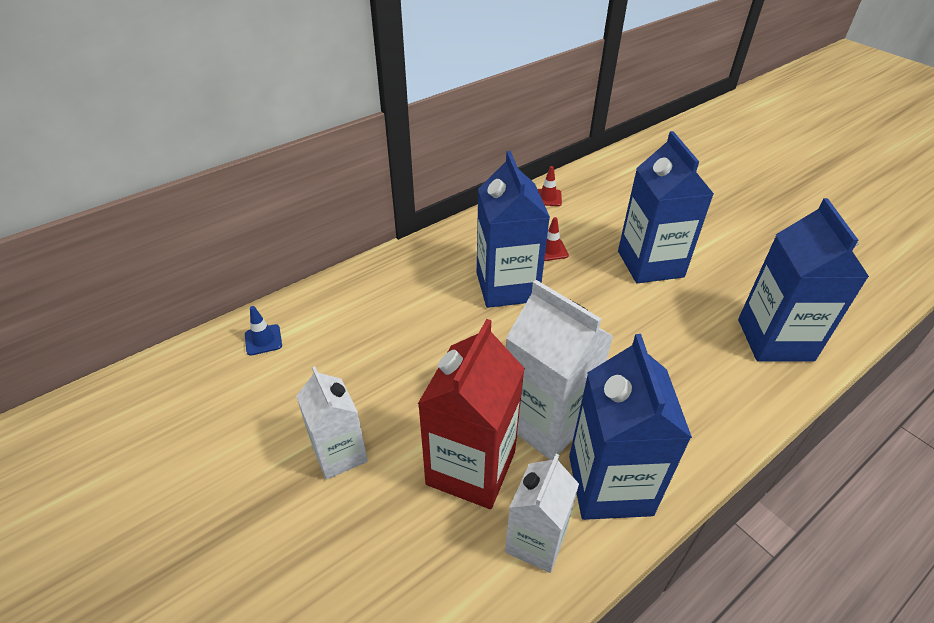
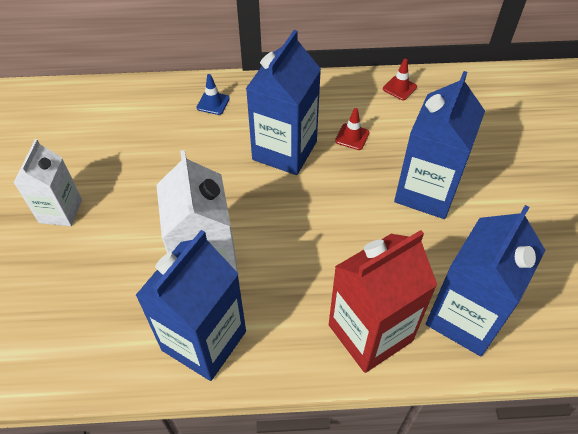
camera: 35 degrees right, 10 degrees up
(263, 340) = (85, 106): blue traffic cone -> blue traffic cone (213, 103)
(471, 468) = (127, 270): red carton -> red carton (370, 333)
(536, 541) = (119, 343): white carton -> none

